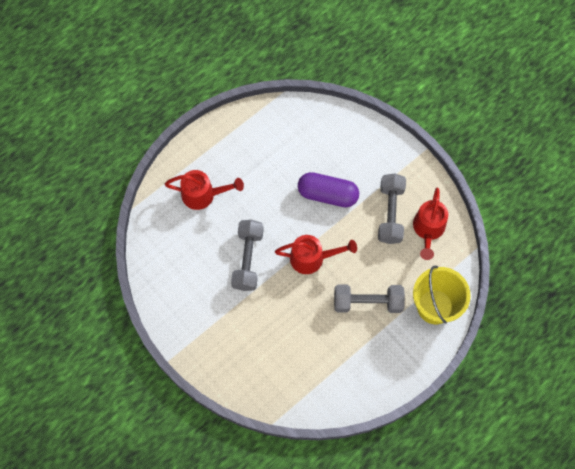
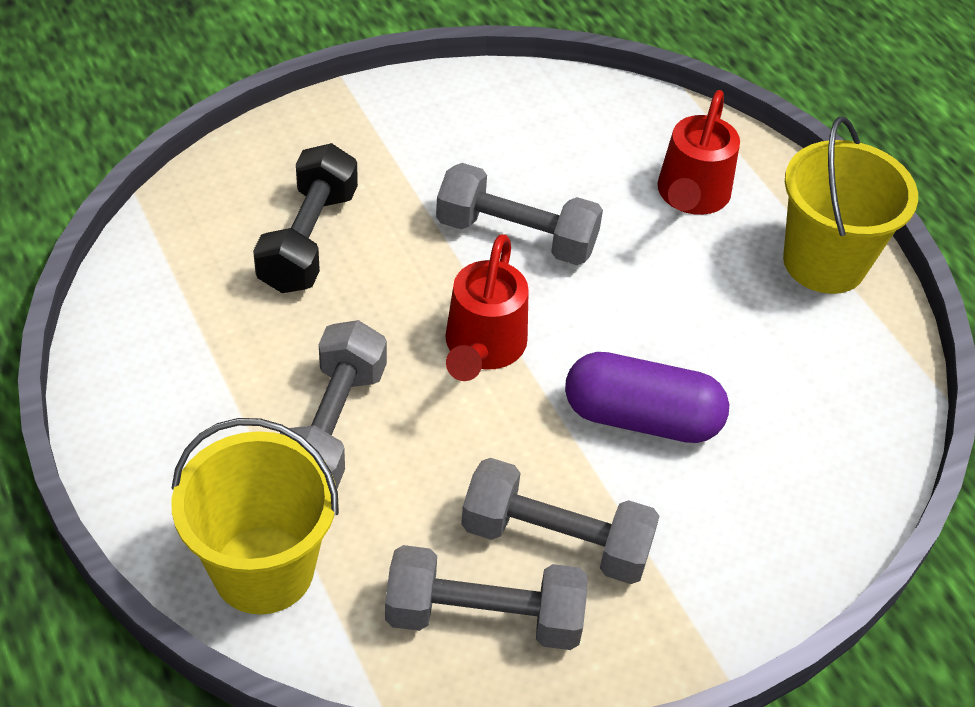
camera: 100 degrees right, 20 degrees down
(226, 139) = (824, 262): none -> yellow bucket
(276, 342) = (308, 240): none -> black dumbbell
(327, 194) = (641, 418): purple capsule -> purple capsule turned 75 degrees clockwise
(428, 230) = (484, 617): red watering can -> grey dumbbell

